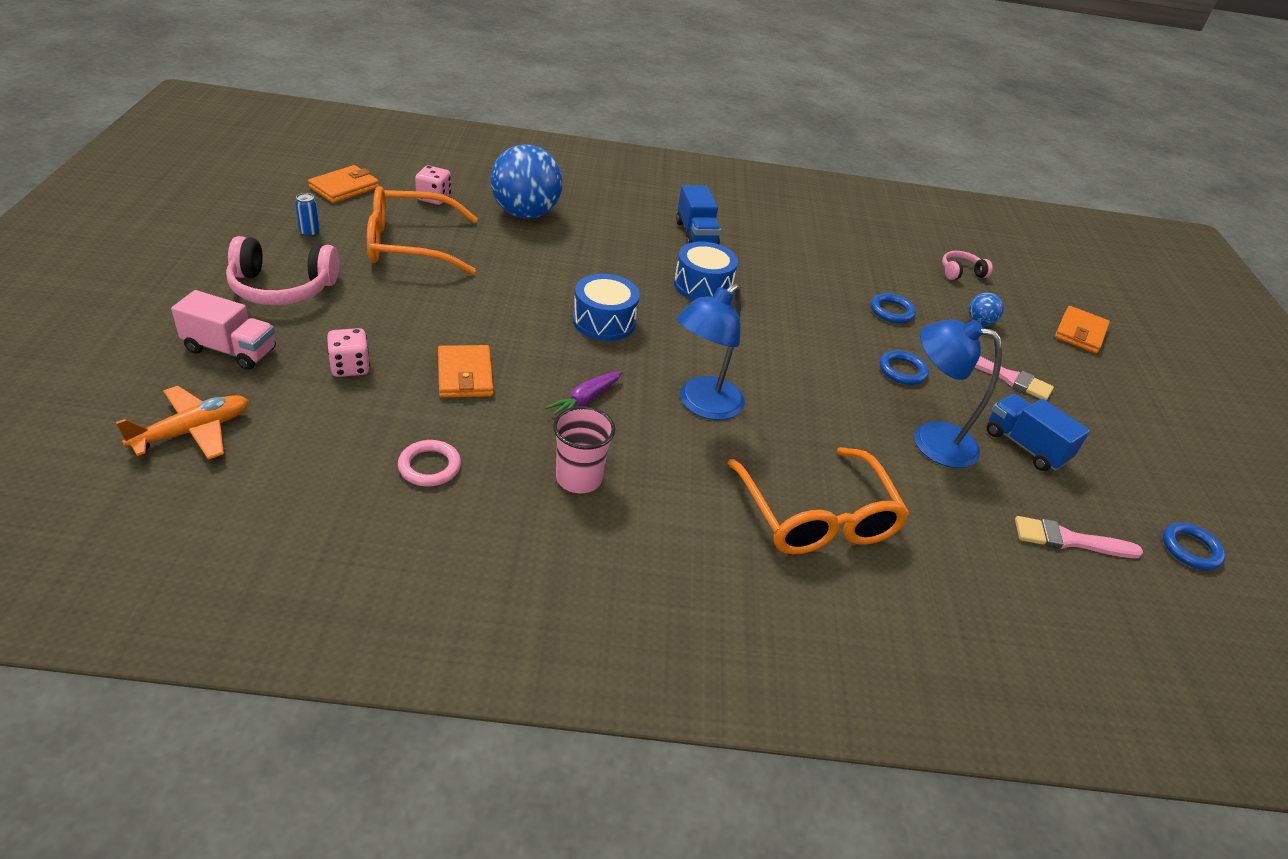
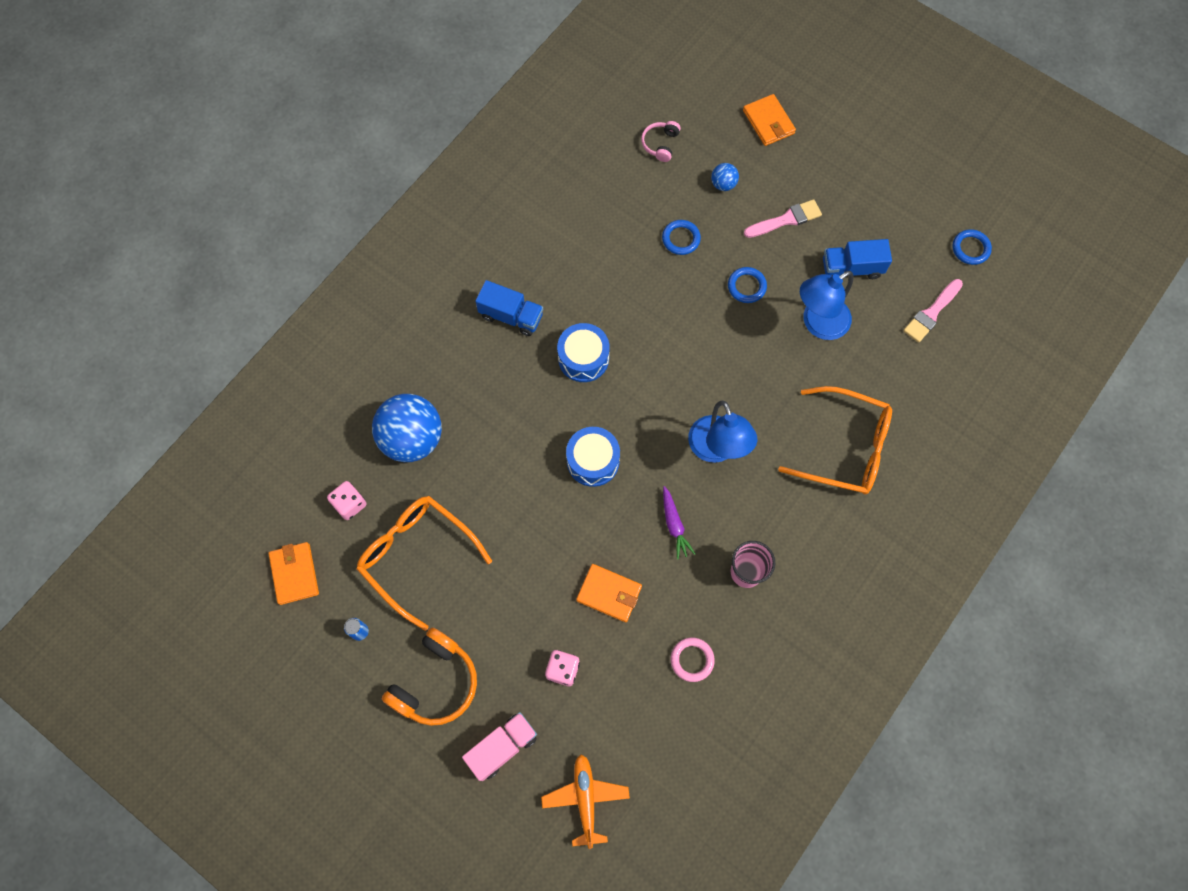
camera: 50 degrees left, 30 degrees up
(282, 288) = (435, 682): pink headphones -> orange headphones
(411, 245) = (417, 557): orange glasses -> orange glasses turned 105 degrees clockwise

